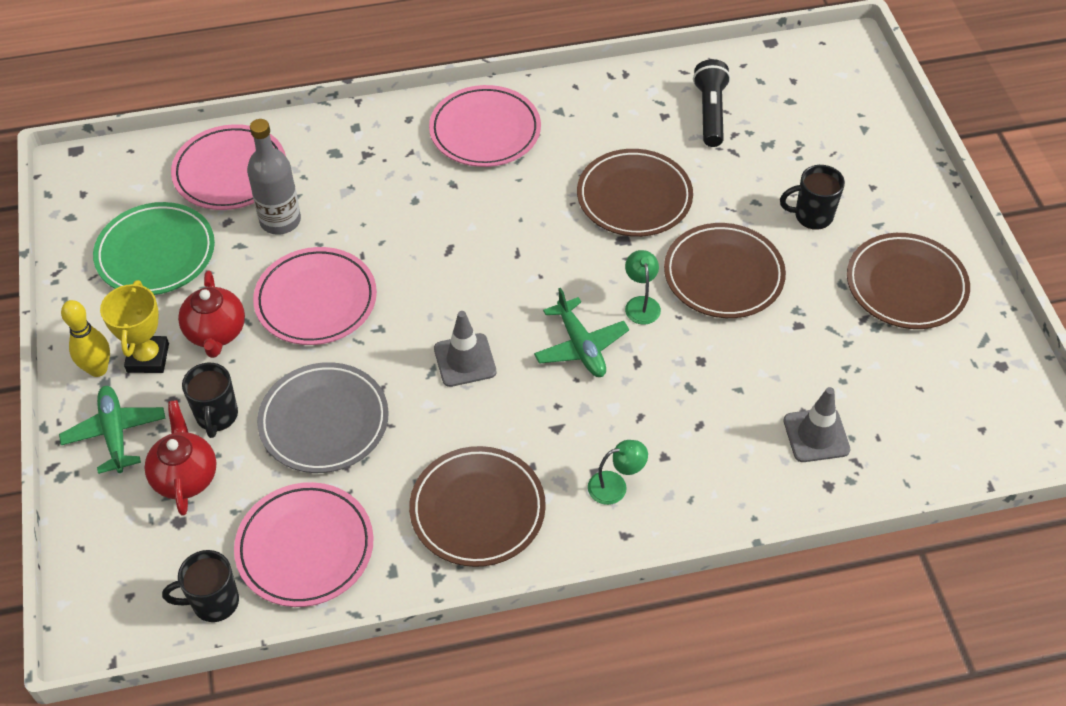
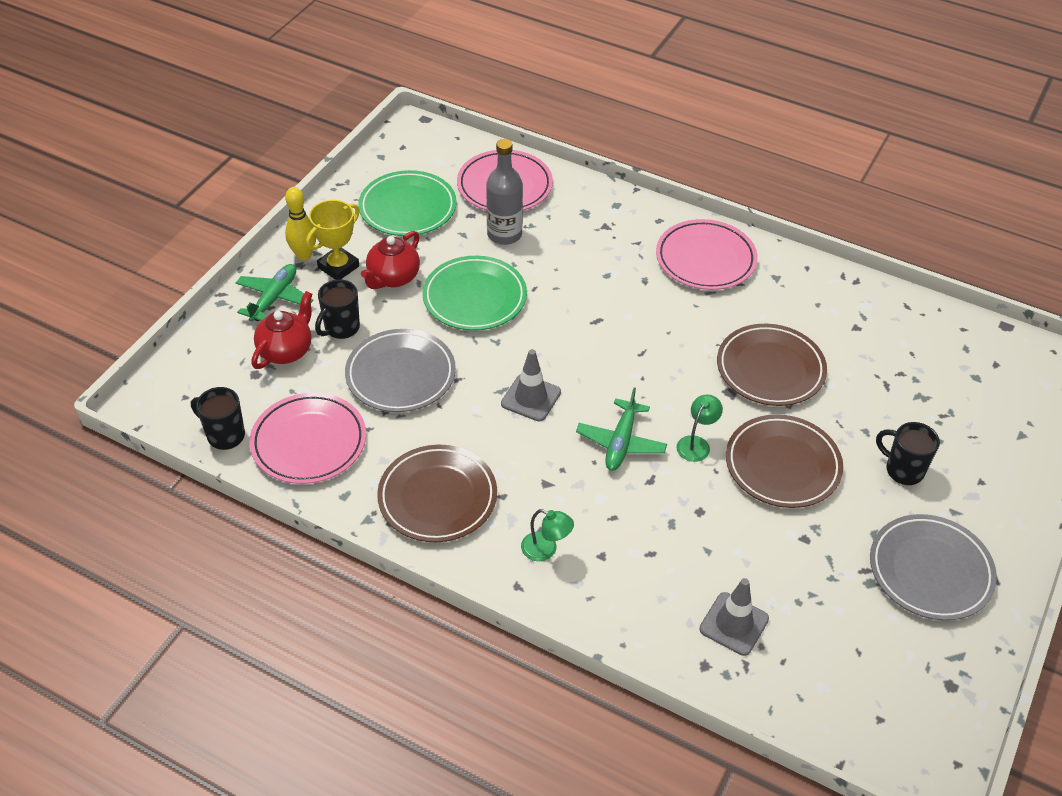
camera: 40 degrees right, 5 degrees down
(316, 300) = (474, 297): pink plate -> green plate
(710, 113) = (897, 347): black flashlight -> none
(906, 285) = (930, 571): brown plate -> grey plate

